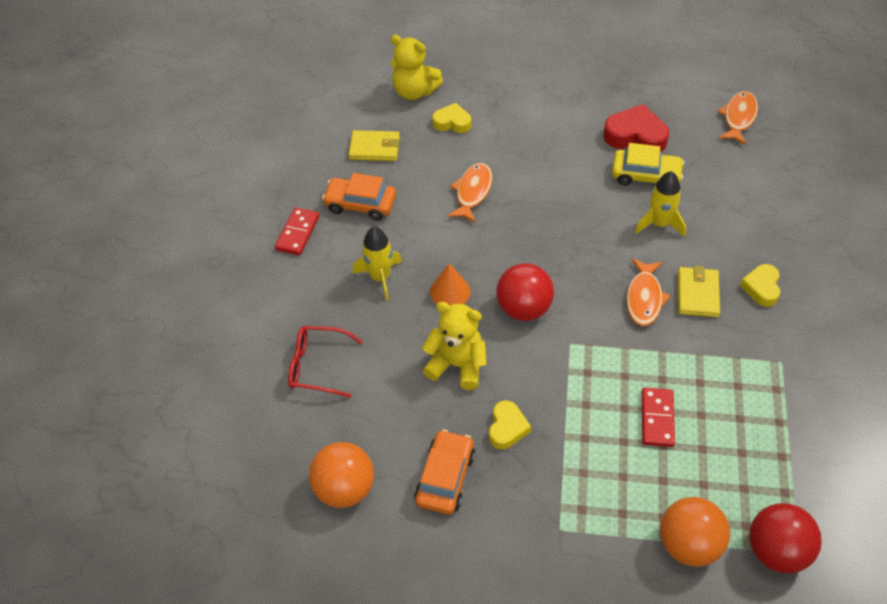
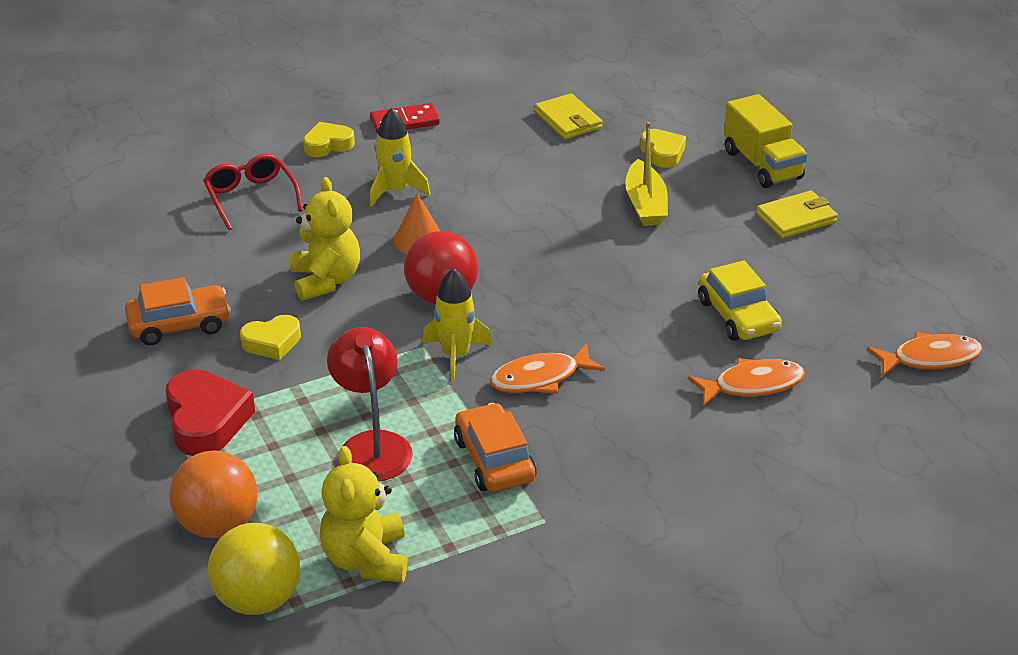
camera: 55 degrees right, 15 degrees down
(345, 488) = (121, 269): orange ball -> none
(360, 204) = (481, 142): orange car -> orange car (494, 460)
(414, 91) = (680, 112): yellow teddy bear -> yellow teddy bear (366, 559)
(472, 192) = (574, 203): orange fish -> orange fish (752, 385)
(501, 159) = (645, 204): none -> yellow boat
(503, 86) = (762, 165): none -> yellow truck
(635, 136) = (796, 286): red heart -> red heart (206, 420)
(657, 418) = (372, 445): red domino -> red lamp
(659, 224) = (669, 352): yellow rocket -> yellow rocket (455, 355)
(697, 294) = (587, 418): yellow wallet -> yellow wallet (796, 218)
(761, 288) = (650, 468): yellow heart -> yellow heart (328, 145)
(776, 551) = (258, 599): red ball -> yellow ball

